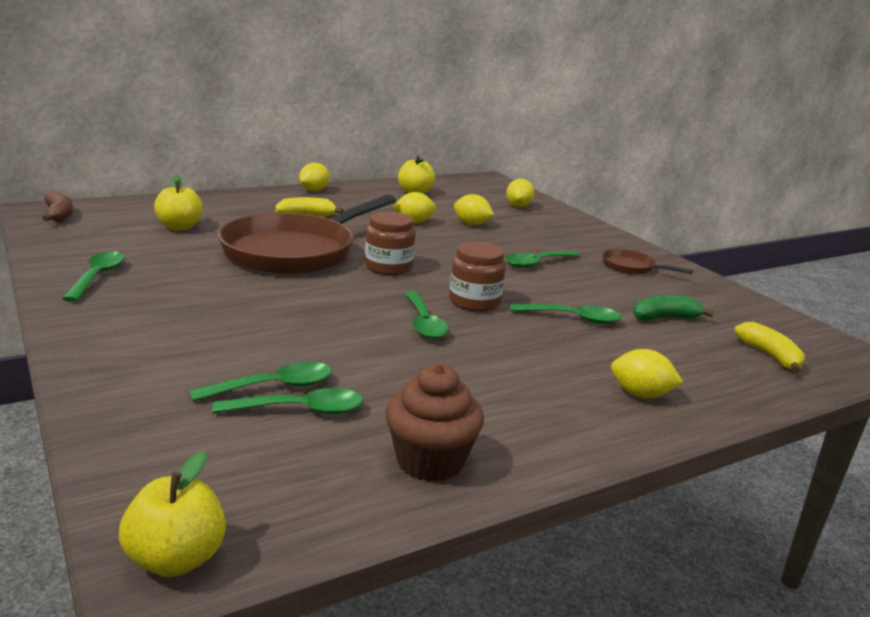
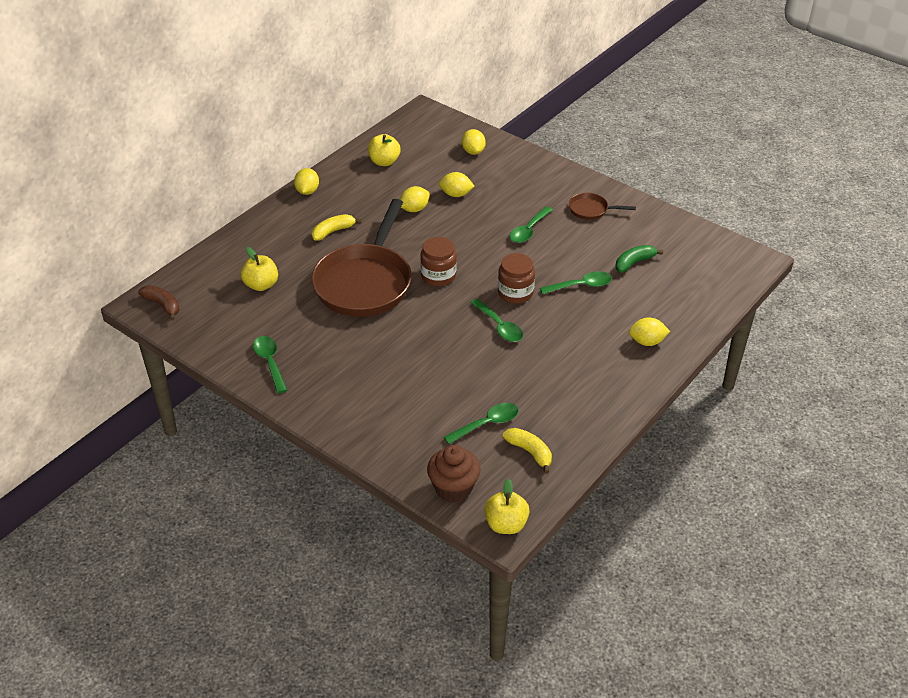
camera: 20 degrees left, 20 degrees up
(274, 387) = (460, 413): green spoon -> none
(430, 461) = (571, 431): brown cupcake -> brown cupcake (453, 488)
(770, 356) = (704, 278): yellow banana -> yellow banana (530, 452)

